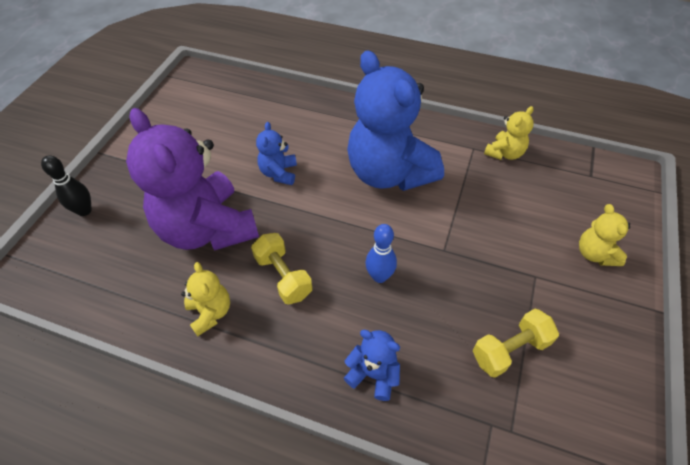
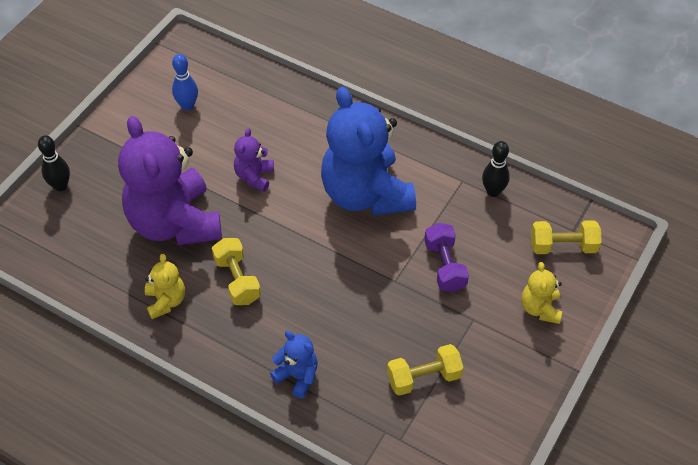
camera: 10 degrees right, 0 degrees up
(279, 173) = (254, 176): blue teddy bear -> purple teddy bear
(379, 276) = (326, 295): blue bowling pin -> blue bowling pin (187, 105)
(487, 227) = (445, 266): none -> purple dumbbell
(504, 153) = (493, 191): yellow teddy bear -> black bowling pin
(588, 191) = (563, 246): none -> yellow dumbbell

